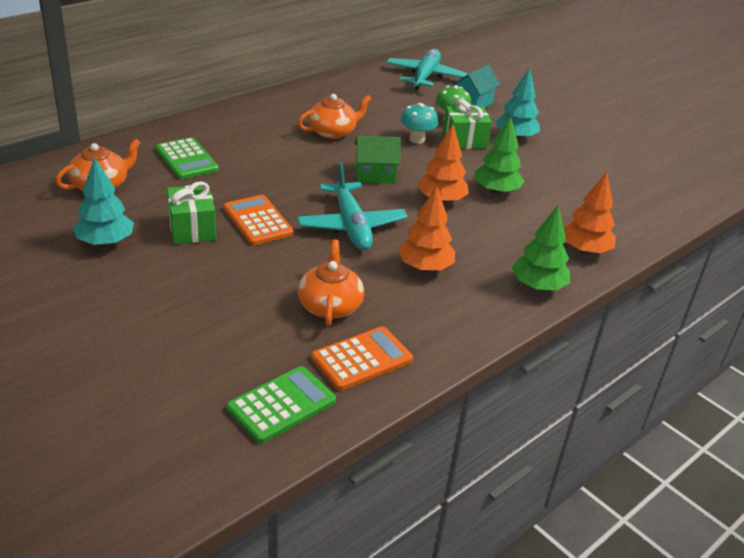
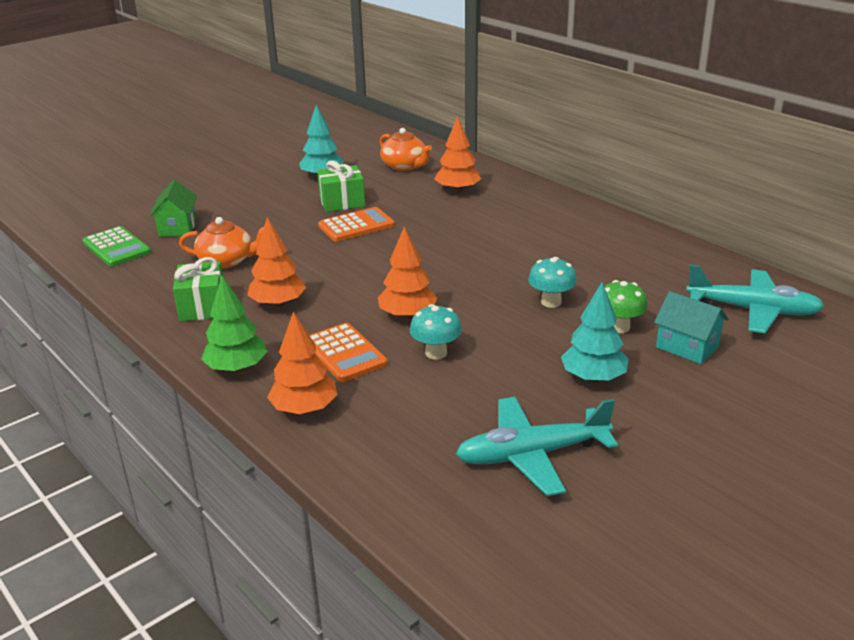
camera: 95 degrees right, 5 degrees down
(186, 159) = (457, 190): green calculator -> orange tree
(333, 132) = (545, 252): orange teapot -> none
(351, 226) = (351, 267): turquoise plane -> turquoise plane (532, 455)
(362, 359) = (154, 275): orange calculator -> orange calculator (344, 353)
(375, 175) = (455, 277): green house -> green house (177, 227)
(464, 140) = (563, 335): green gift -> green gift (203, 307)
(496, 191) = (436, 353): green tree -> turquoise mushroom

